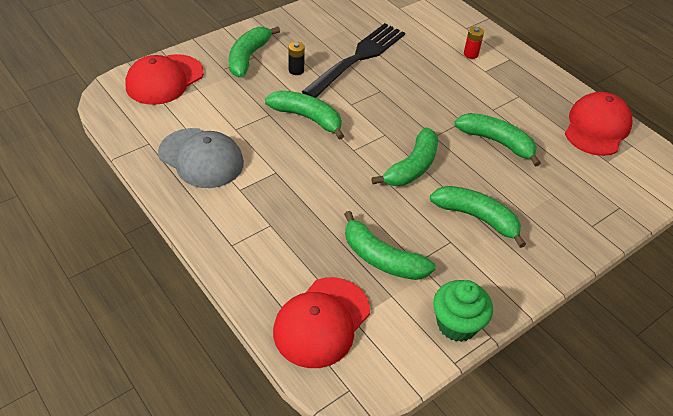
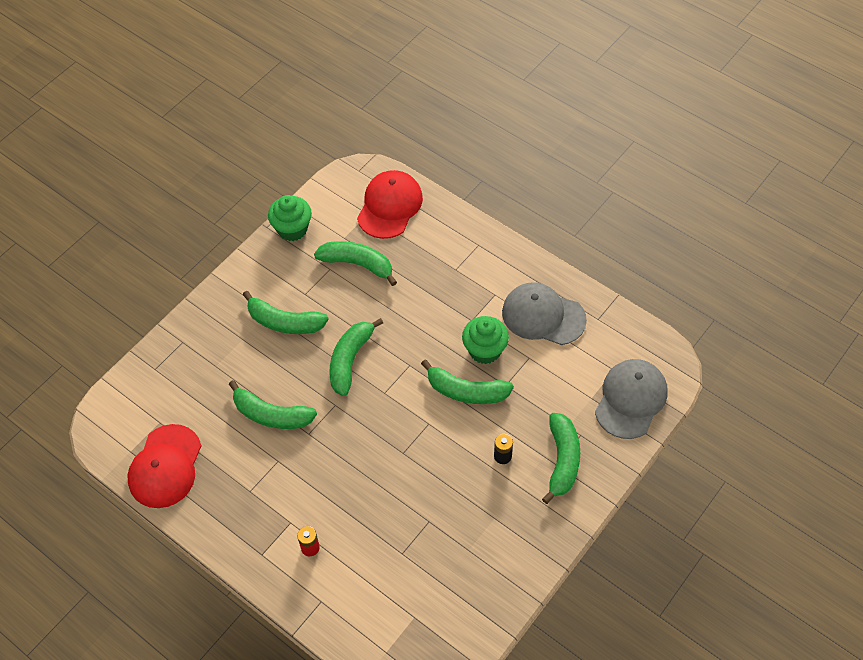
camera: 170 degrees right, 10 degrees up
(164, 80) = (630, 400): red cap -> grey cap
(275, 144) = (484, 350): none -> green cupcake
(357, 59) = (441, 496): black fork -> none

